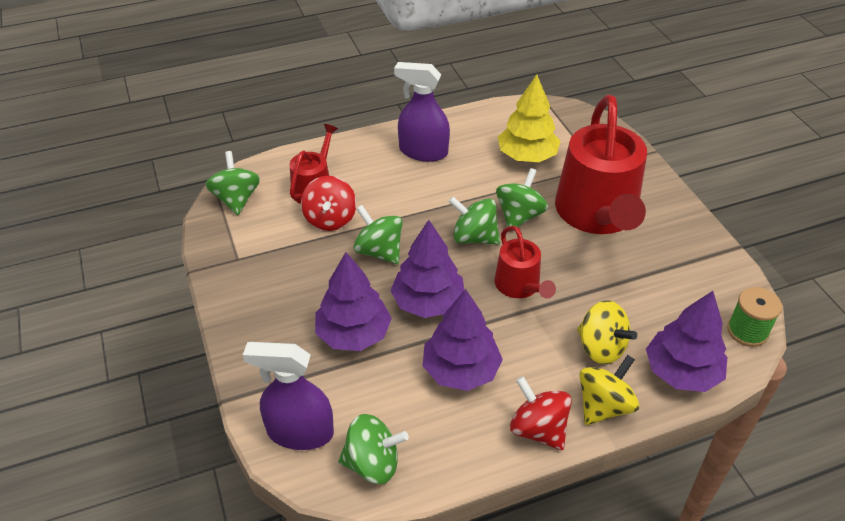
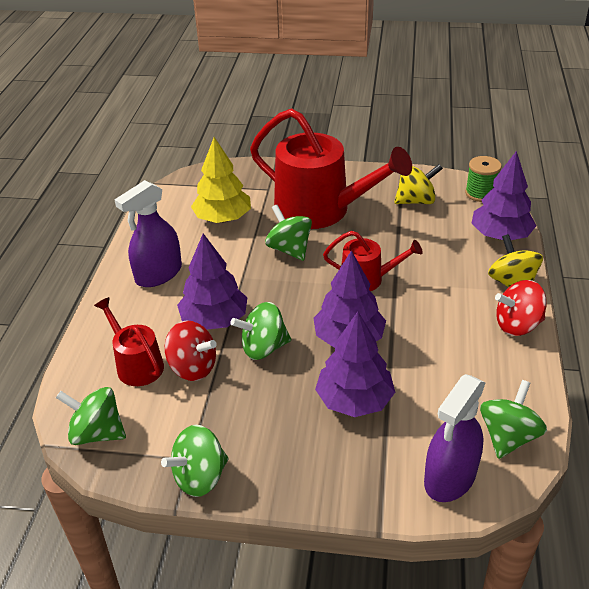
camera: 60 degrees left, 5 degrees down
(460, 370) = (436, 346): purple tree -> purple tree (214, 320)
(474, 237) = (293, 283): green spinning top -> green spinning top (200, 477)
(601, 348) = (457, 263): yellow spinning top -> yellow spinning top (416, 201)

